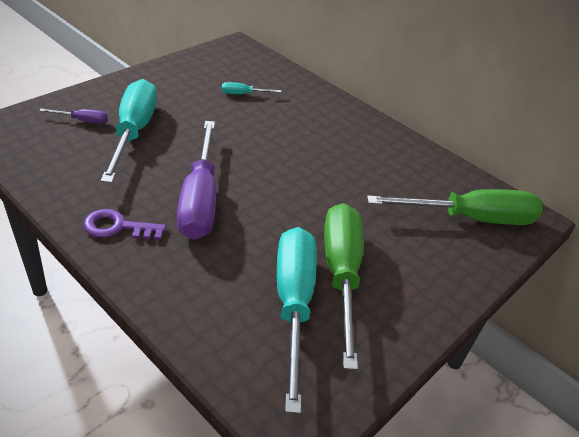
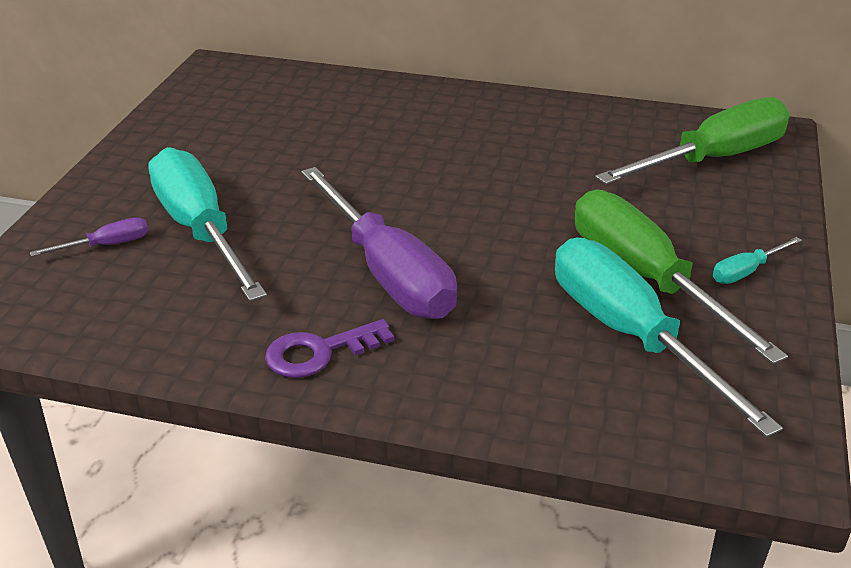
camera: 25 degrees left, 5 degrees down
(243, 94) = (296, 125): turquoise screwdriver -> turquoise screwdriver (746, 271)

